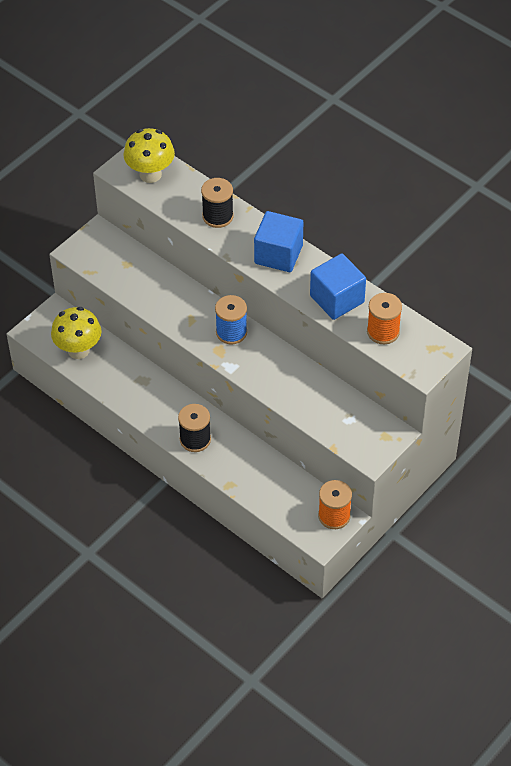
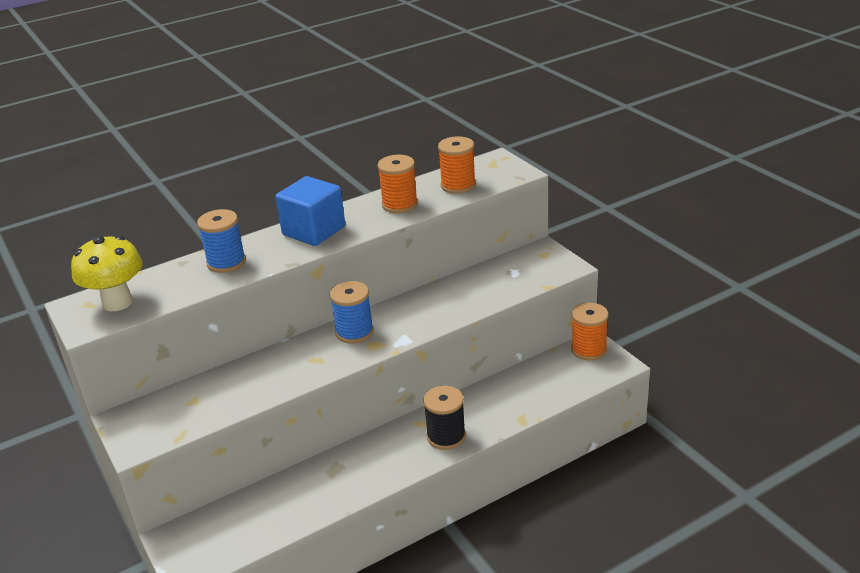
camera: 70 degrees left, 20 degrees down
(78, 350) = (251, 523): yellow mushroom -> none
(218, 216) = (226, 262): black spool -> blue spool
(337, 299) = (400, 204): blue cube -> orange spool

